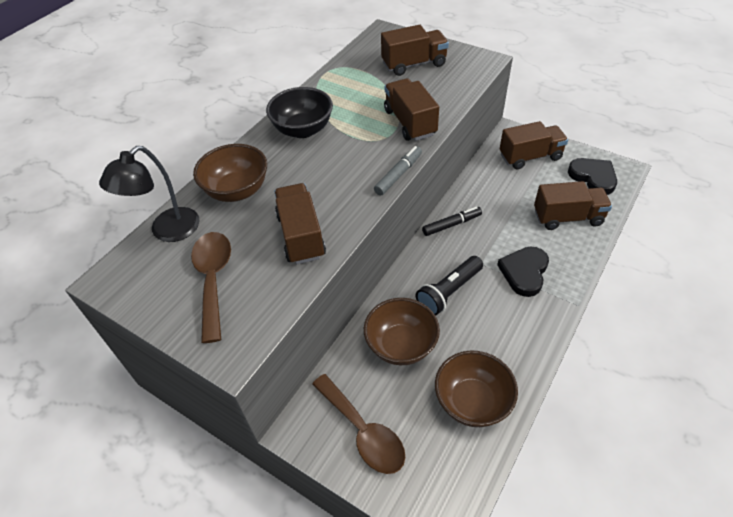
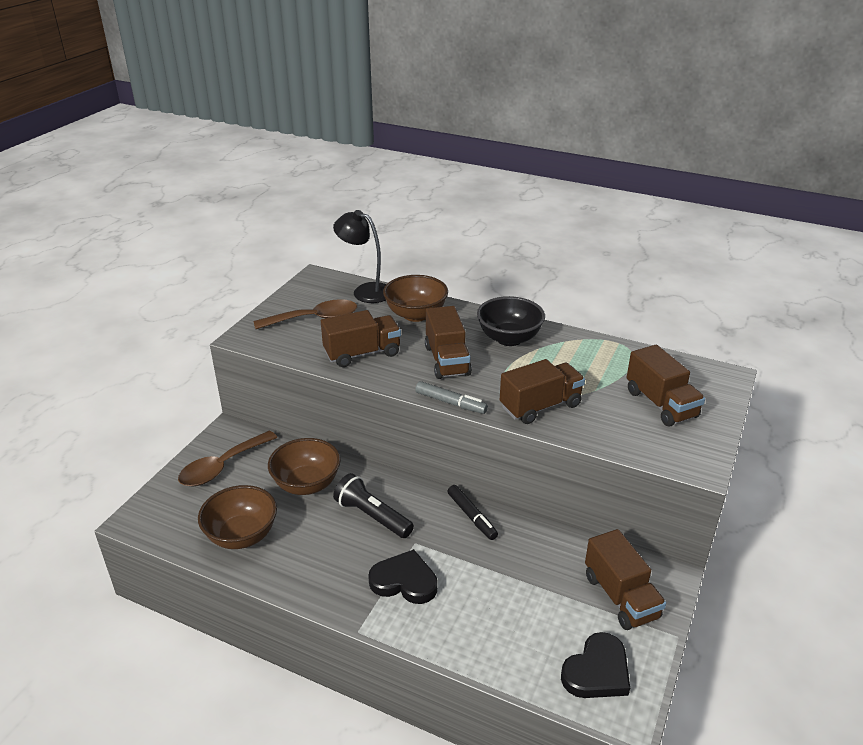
camera: 80 degrees right, 15 degrees down
(567, 217) = (505, 632): brown truck -> brown truck (447, 360)

